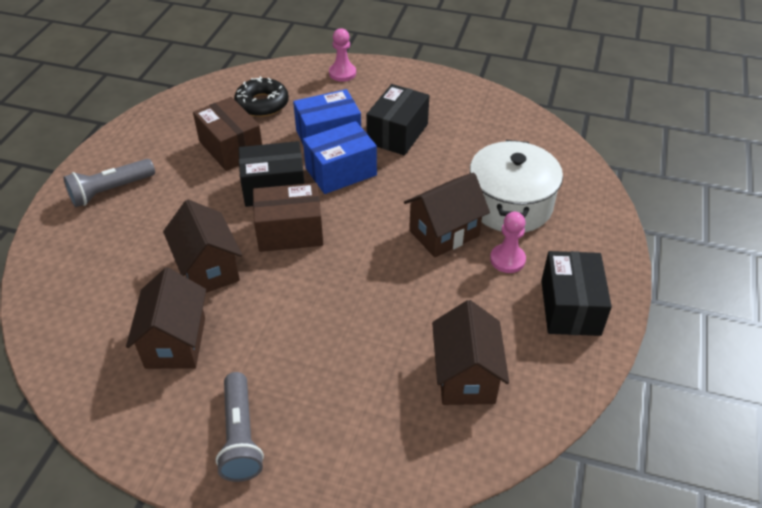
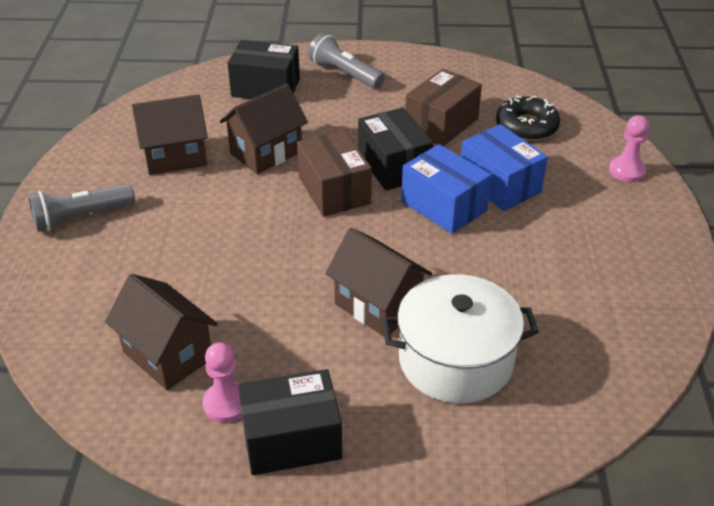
camera: 75 degrees right, 5 degrees down
(397, 134) = (538, 237): black box -> black box (265, 88)
(465, 376) = (168, 355): brown house -> brown house turned 60 degrees clockwise
(507, 259) = (354, 369): pink pawn -> pink pawn (226, 403)

